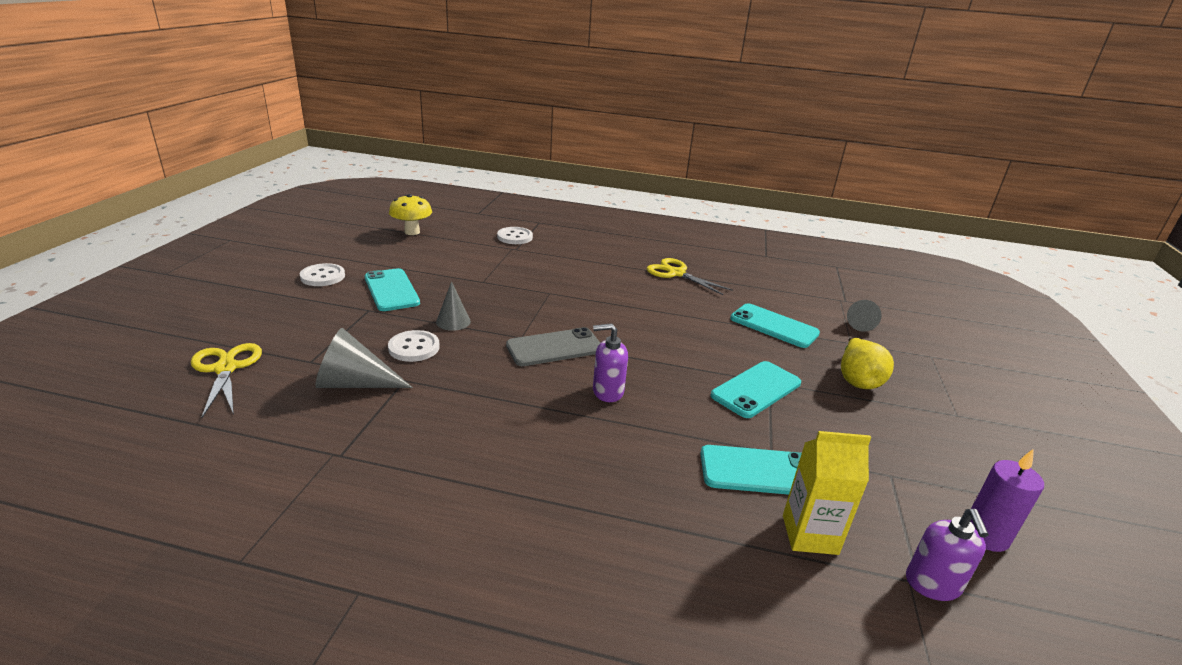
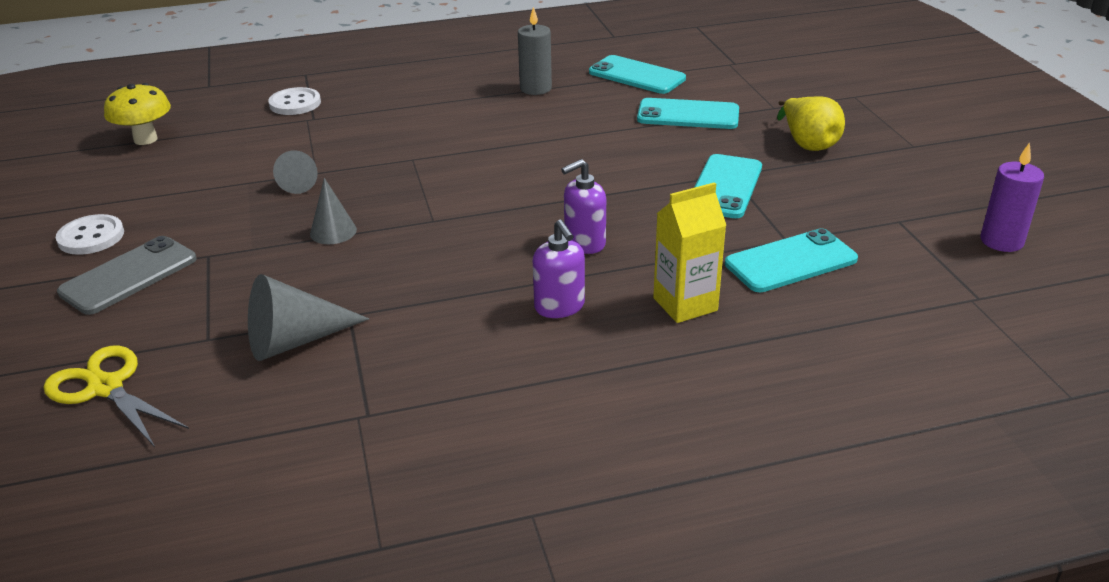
camera: 25 degrees left, 5 degrees up
(391, 290) = (209, 222): turquoise phone -> turquoise phone (636, 75)
(414, 348) = (319, 277): white button -> none
(554, 348) = (482, 218): grey phone -> grey phone (129, 276)
(676, 273) = (535, 88): yellow scissors -> grey candle
(809, 534) = (873, 297): yellow carton -> yellow carton (685, 304)
(860, 323) = (767, 84): grey cone -> grey cone (300, 182)
(932, 584) = (989, 295): purple soap dispenser -> purple soap dispenser (559, 307)

